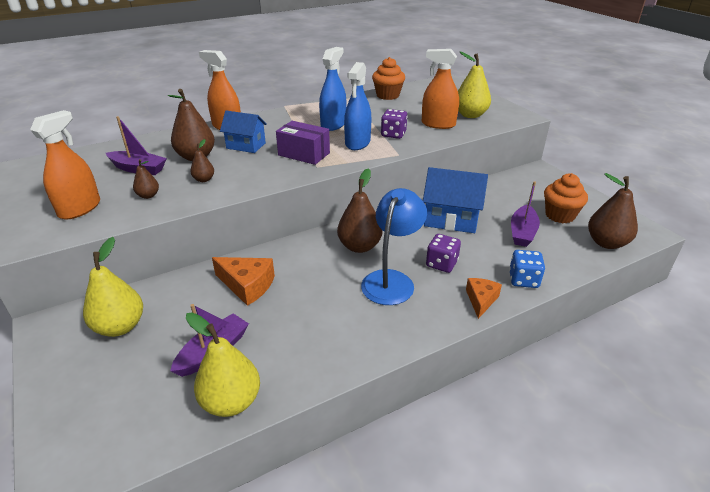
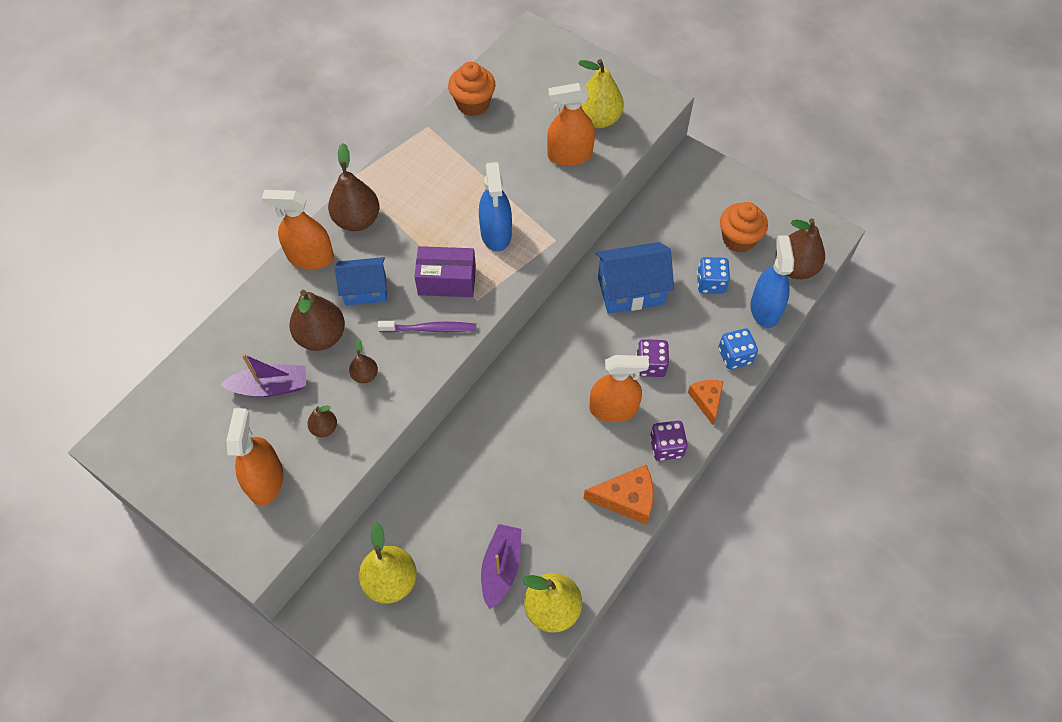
camera: 25 degrees left, 25 degrees up
(247, 285) = (476, 476): orange cheese -> orange cheese (626, 498)
(271, 171) = (430, 329): none -> purple toothbrush
(333, 124) = (443, 202): blue spray bottle -> blue spray bottle (764, 309)
(359, 246) = (557, 373): brown pear -> brown pear (357, 220)
(391, 280) = (613, 409): blue lamp -> orange spray bottle
(393, 134) = (528, 198): purple dice -> purple dice (666, 447)
(522, 232) = (710, 283): purple boat -> blue dice

